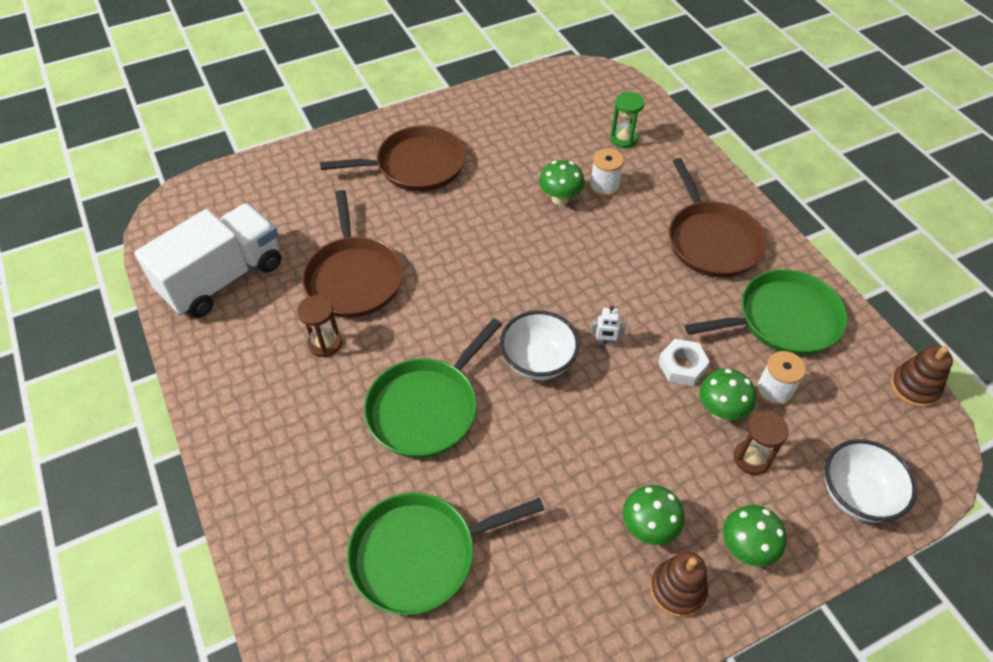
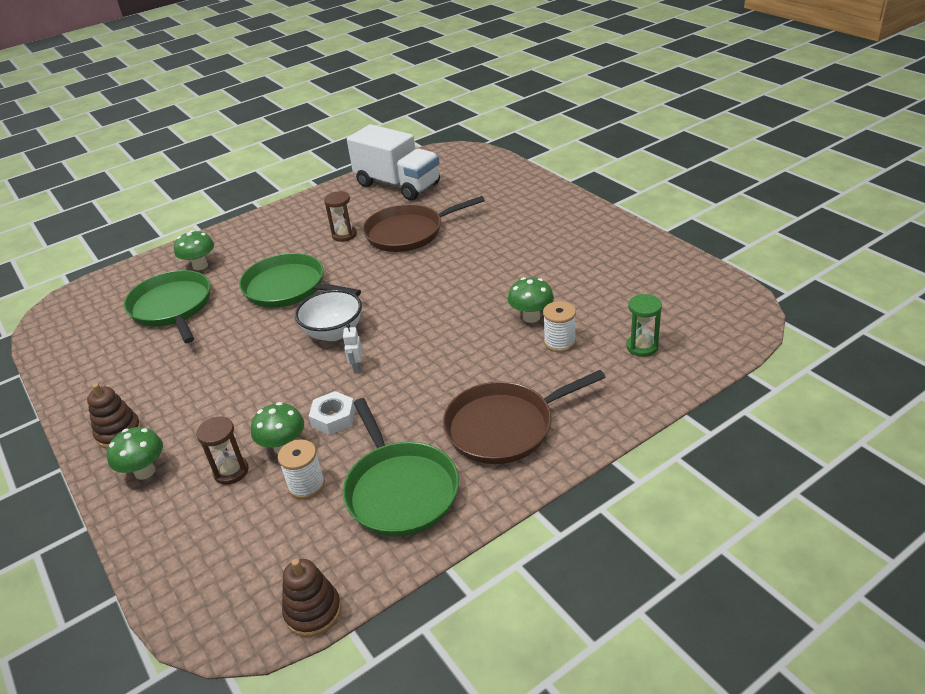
camera: 85 degrees right, 15 degrees down
(416, 165) = (544, 234): brown pan -> none
(648, 528) = (173, 411): green mushroom -> green mushroom (200, 266)
(856, 495) = (183, 551): white bowl -> none

